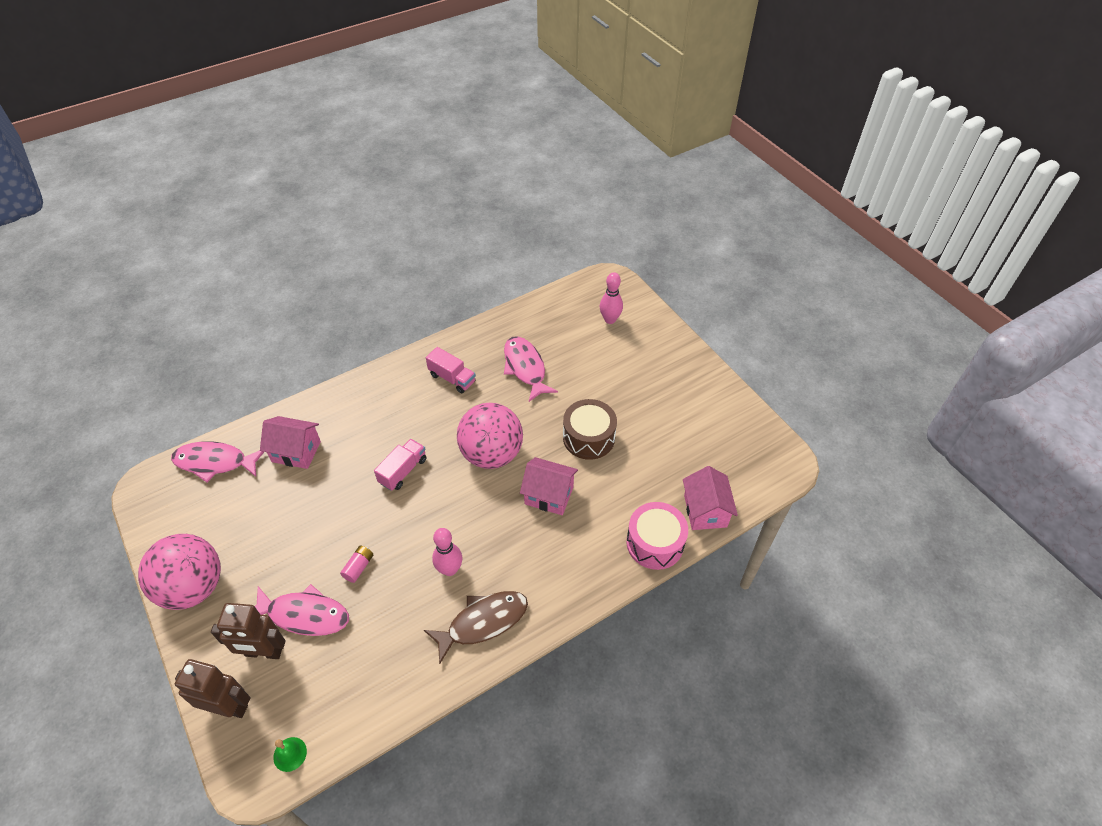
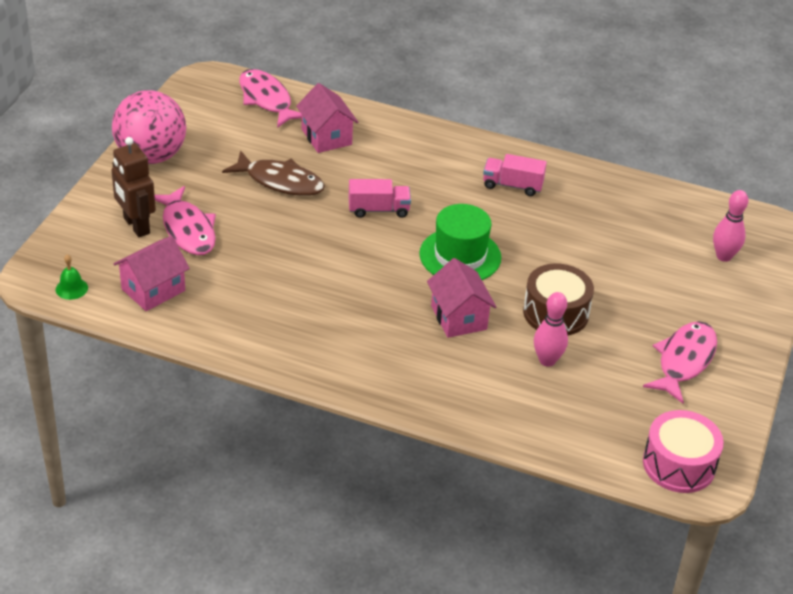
camera: 50 degrees right, 10 degrees down
(229, 706) = (78, 233): brown robot -> none
(358, 567) = (259, 236): pink battery -> none
(449, 569) = (314, 292): pink bowling pin -> pink bowling pin (547, 360)
(452, 378) = (512, 185): pink truck -> pink truck turned 105 degrees clockwise
(483, 622) = (285, 340): brown fish -> brown fish (280, 181)
(491, 454) = (460, 256): pink ball -> green hat
(525, 368) = (585, 227): pink fish -> pink fish (684, 361)
(655, 543) = (488, 419): pink drum -> pink drum (679, 464)
(705, 511) = (567, 441): pink house -> pink house (153, 290)

